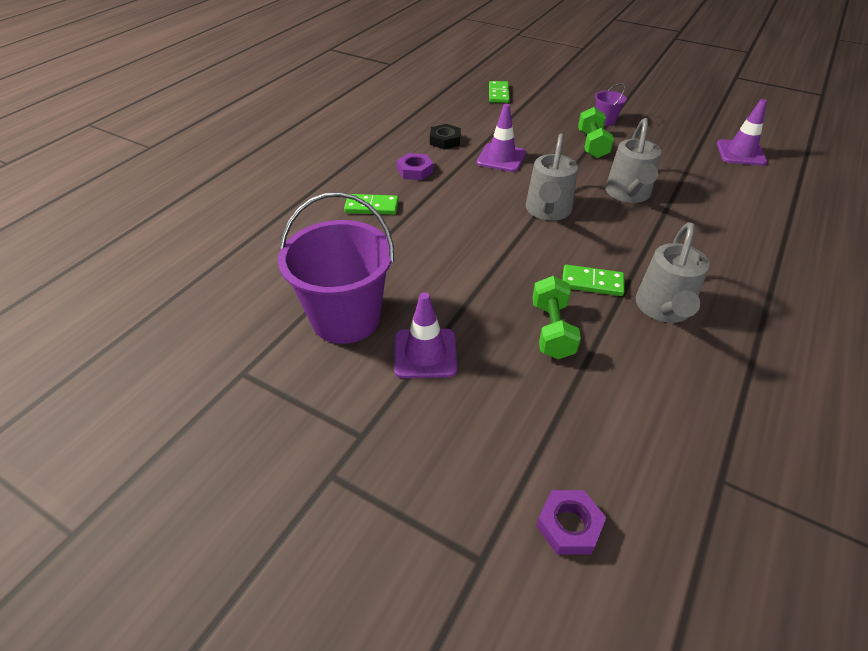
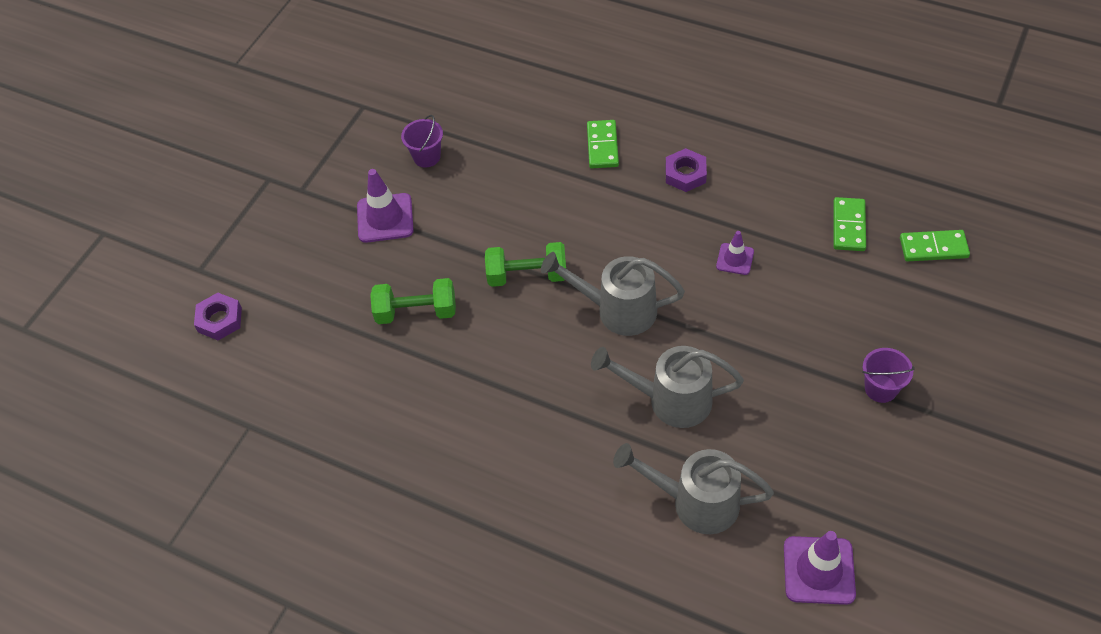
camera: 90 degrees right, 10 degrees up
(346, 318) = (427, 157): purple bucket -> purple bucket, size x0.44
(445, 140) = (768, 196): black nut -> none
(501, 158) = (735, 259): purple traffic cone -> purple traffic cone, size x0.59
(592, 145) = (796, 366): green dumbbell -> green dumbbell (527, 275)
(592, 283) = (488, 349): green domino -> green domino (848, 226)
(663, 309) = (450, 411): grey watering can -> grey watering can (695, 502)

